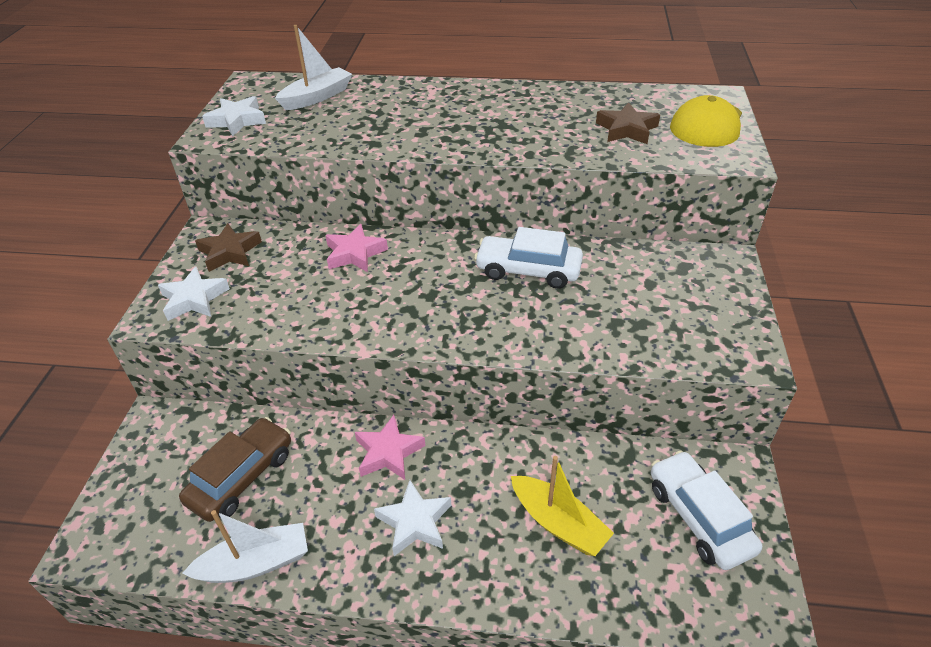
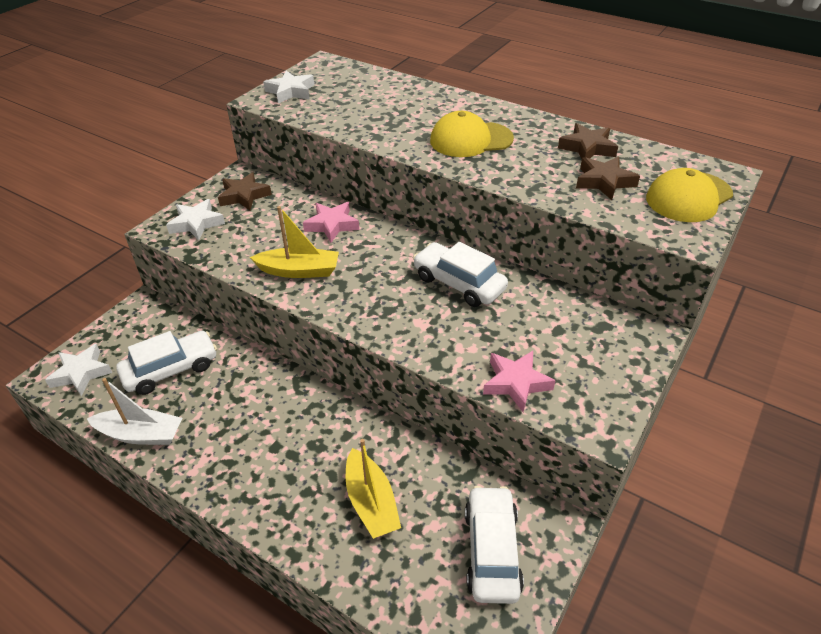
camera: 25 degrees right, 0 degrees up
(242, 477) = (171, 370): brown car -> white car
(317, 97) = (364, 87): white boat -> none
(355, 312) = (299, 271): none -> yellow boat
(388, 452) = (281, 393): pink star -> pink star (516, 383)
(414, 522) = (265, 453): white star -> white star (81, 373)
(472, 122) = (470, 140): none -> yellow cap
(586, 103) = (587, 148): none -> brown star

